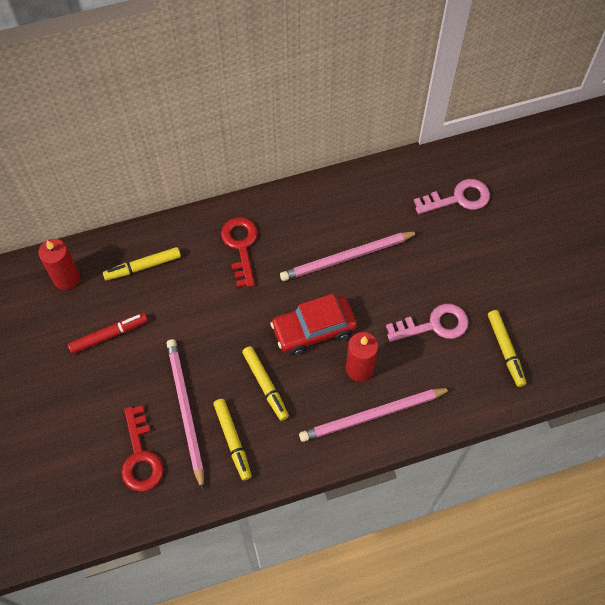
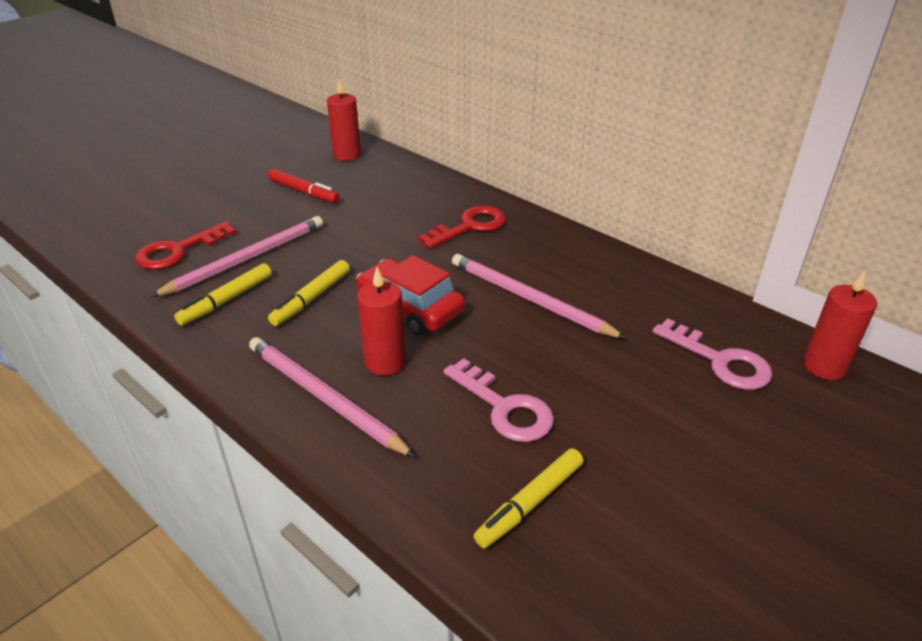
camera: 60 degrees right, 25 degrees down
(143, 267) = (393, 184): yellow marker -> none
(489, 155) = (824, 366): none -> red candle

